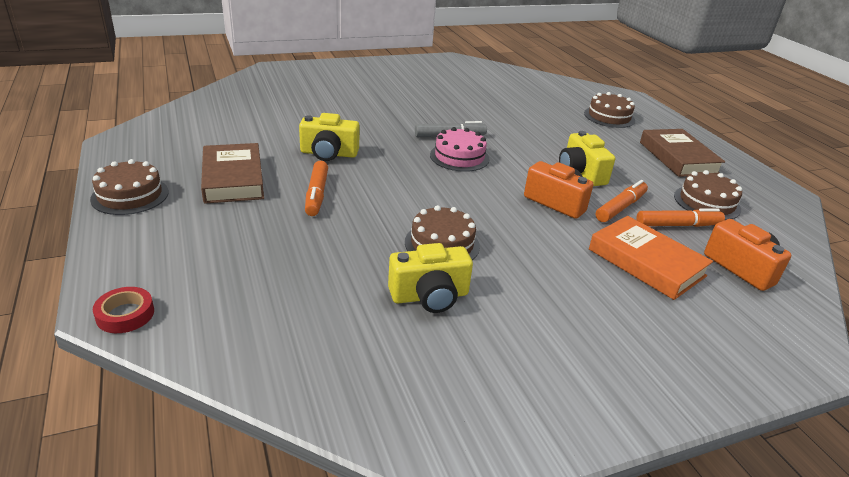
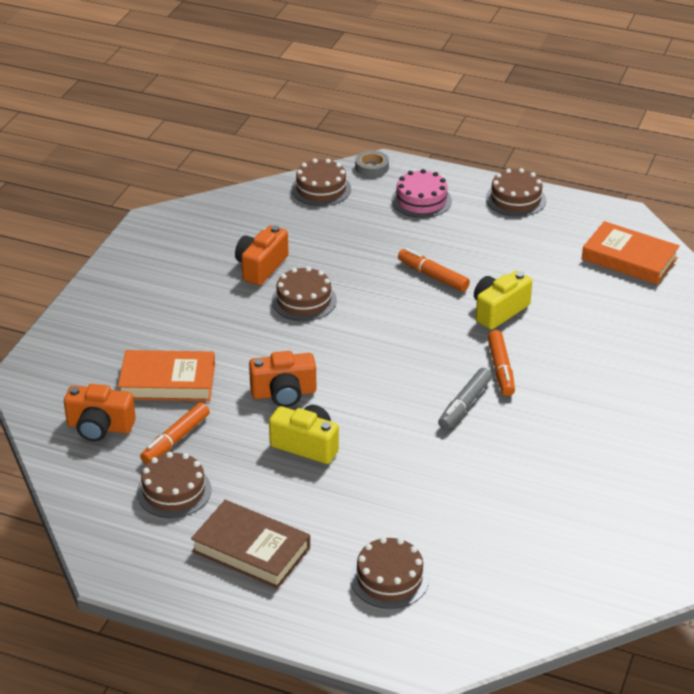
camera: 135 degrees right, 5 degrees up
(125, 314) = (372, 167): red tape -> grey tape
(191, 125) = (629, 259): none -> orange book
(220, 332) = (321, 189): none -> brown cake
(233, 179) = (499, 247): brown book -> none
(429, 296) = (261, 267): yellow camera -> orange camera
(459, 157) = (416, 385): pink cake -> pink cake (421, 200)
(620, 207) = (234, 426): orange marker -> orange marker (501, 369)

